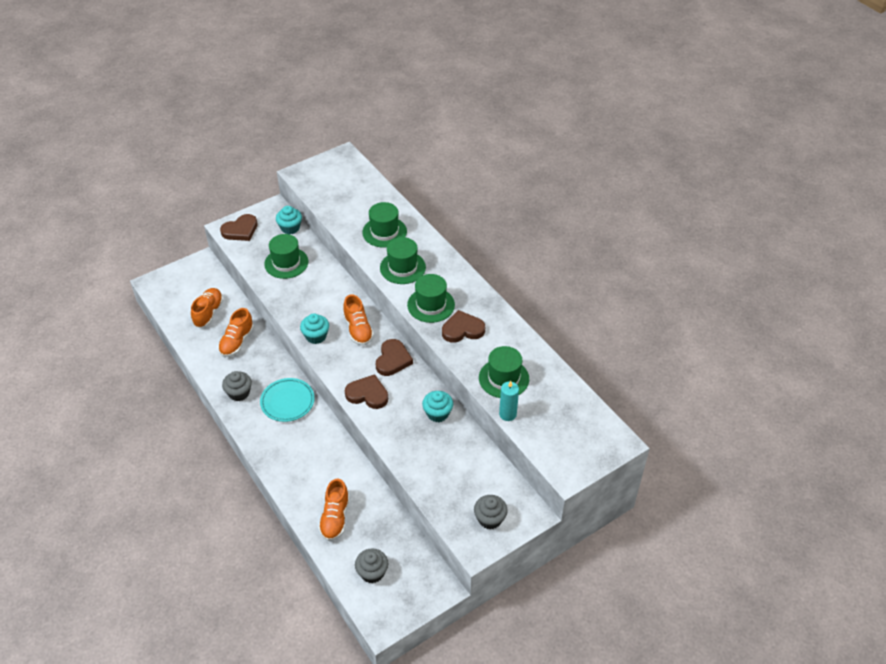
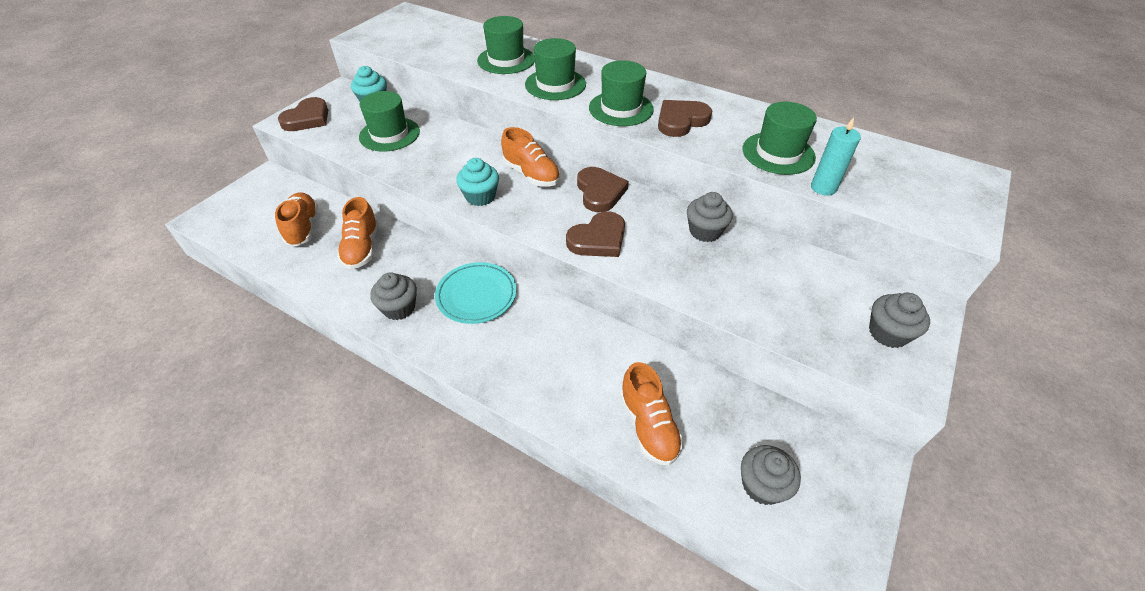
camera: 25 degrees left, 0 degrees up
(367, 394) = (598, 239): brown heart -> brown heart turned 150 degrees clockwise
(437, 413) = (705, 231): turquoise cupcake -> grey cupcake

